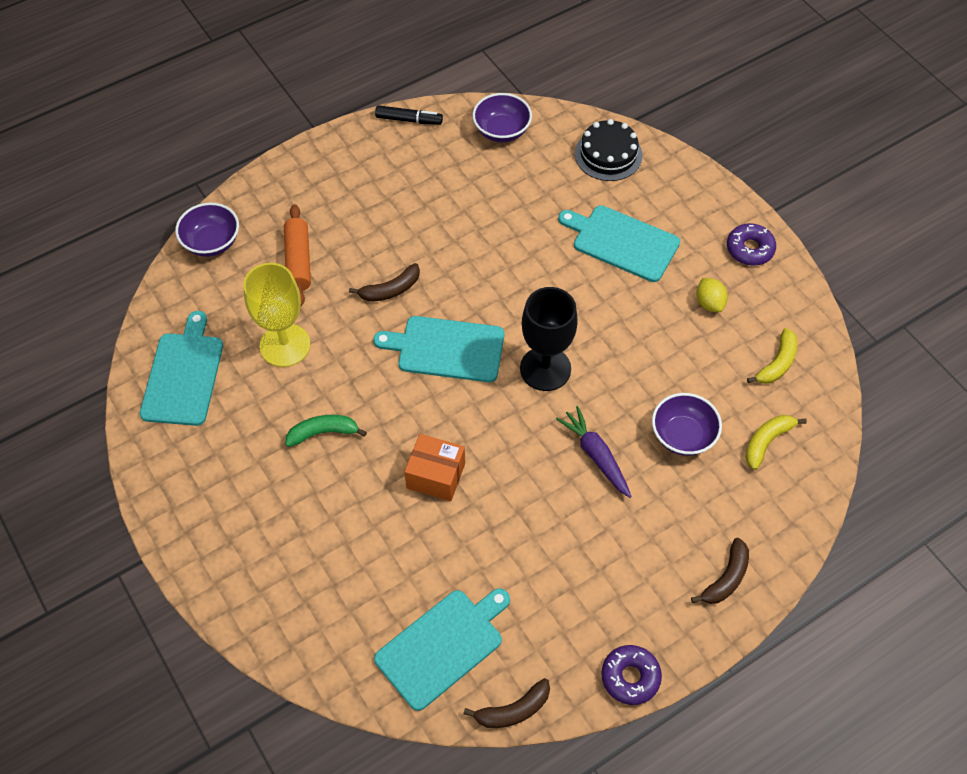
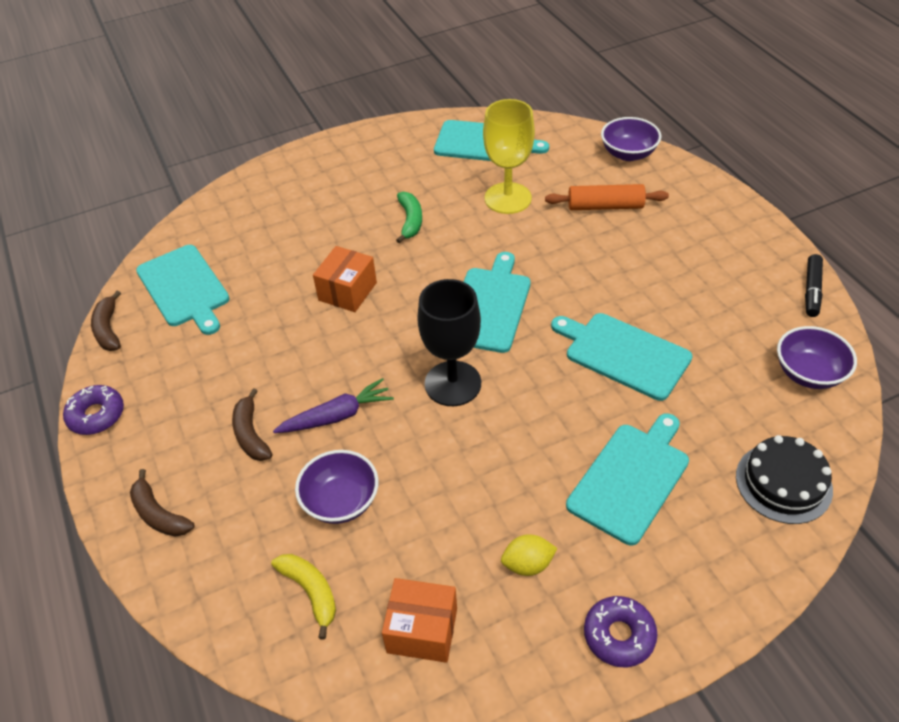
camera: 100 degrees right, 10 degrees down
(390, 290) = (567, 268): brown banana -> brown banana (251, 434)
(495, 246) = (623, 354): none -> turquoise cutting board
(777, 363) = (422, 630): yellow banana -> orange box

